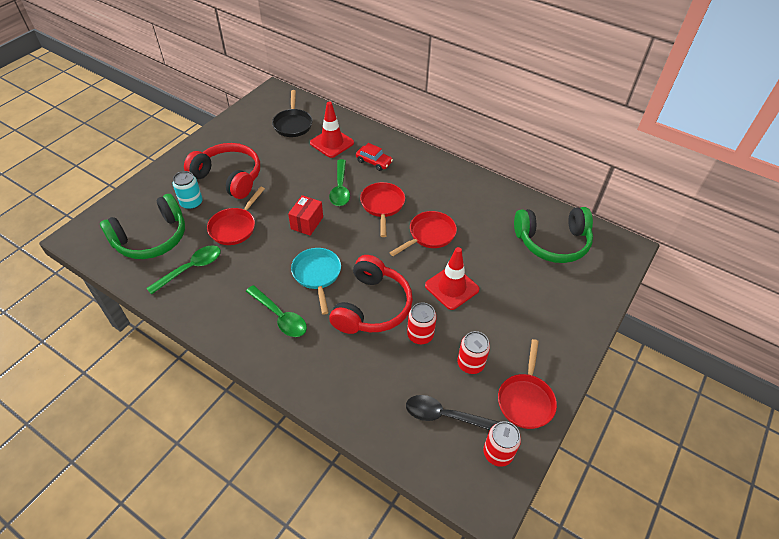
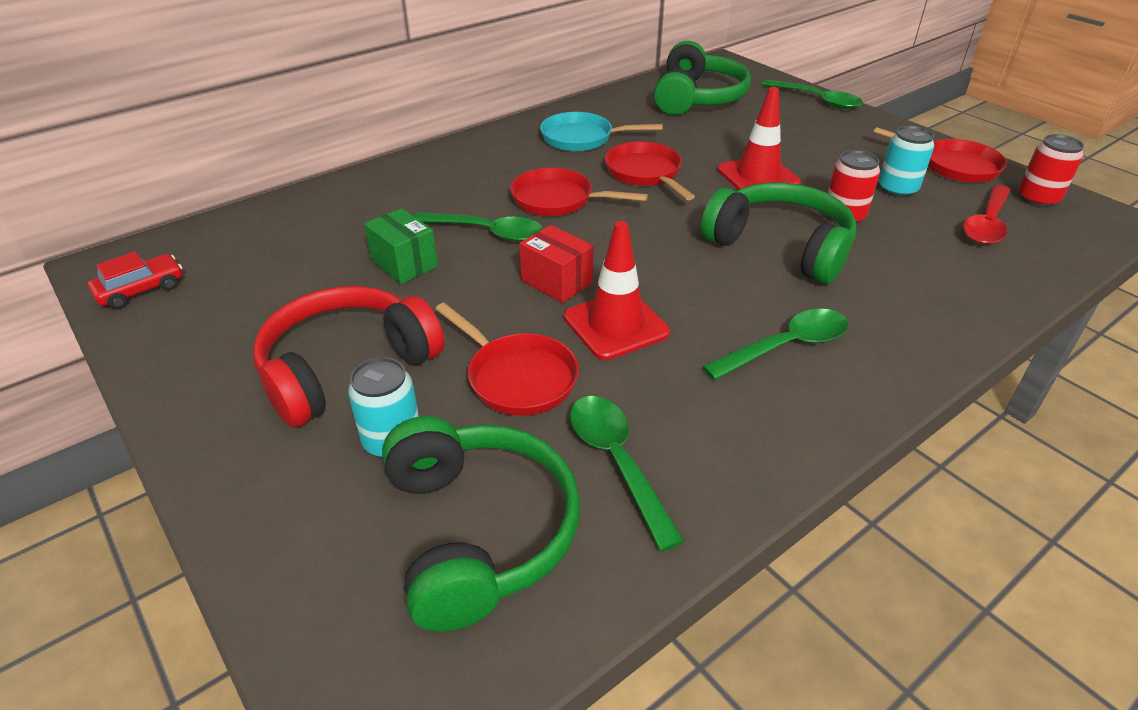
camera: 70 degrees left, 10 degrees down
(293, 124) = (249, 257): black pan -> none
(304, 170) = (404, 264): none -> green box
(317, 275) = (695, 290): turquoise pan -> turquoise pan (582, 138)
(332, 143) = (353, 222): red traffic cone -> red traffic cone (616, 325)
(372, 306) = (781, 246): red headphones -> green headphones
(374, 162) = (443, 189): red car -> red car (141, 290)
(444, 416) = (986, 224): black spoon -> red spoon
(470, 364) = (897, 189): red can -> turquoise can
(593, 311) = (817, 100): none -> green spoon

